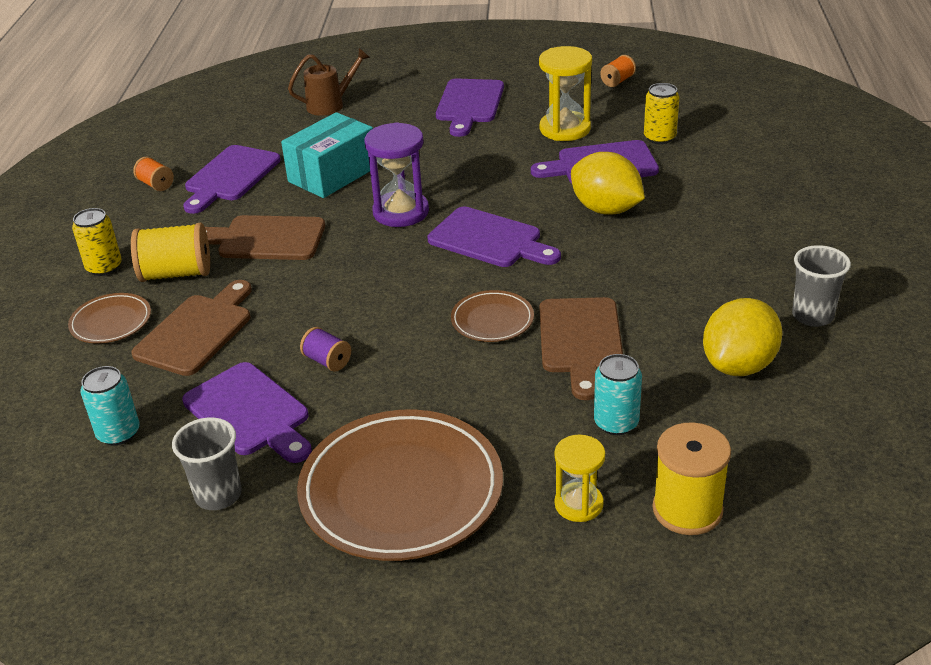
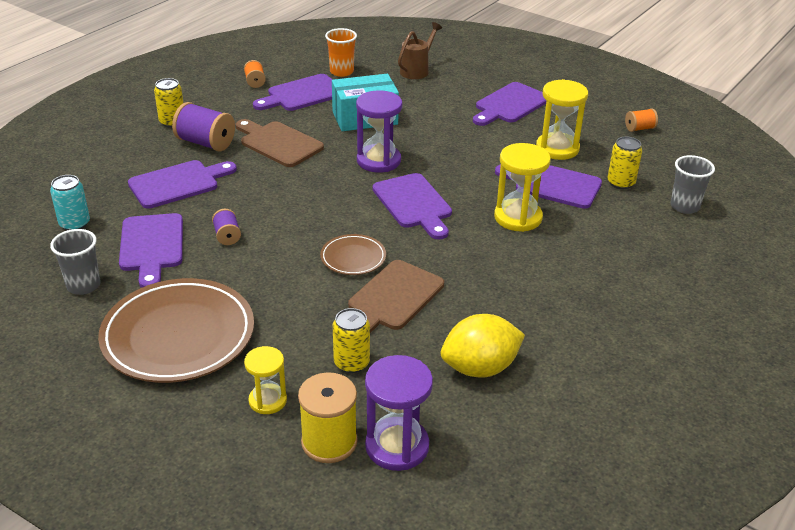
camera: 30 degrees right, 0 degrees up
(111, 322) = (140, 157): brown plate -> none
(176, 273) = (206, 143): yellow spool -> purple spool
(197, 331) = (178, 183): brown cutting board -> purple cutting board
(247, 136) = (341, 72): none -> orange cup
(331, 105) = (417, 70): brown watering can -> brown watering can turned 60 degrees counterclockwise
(606, 209) = (518, 217): yellow lemon -> yellow hourglass
(616, 423) = (351, 363): turquoise can -> yellow can
(753, 477) = (397, 446): none -> purple hourglass
(812, 316) = (577, 361): grey cup -> grey cup (684, 206)

